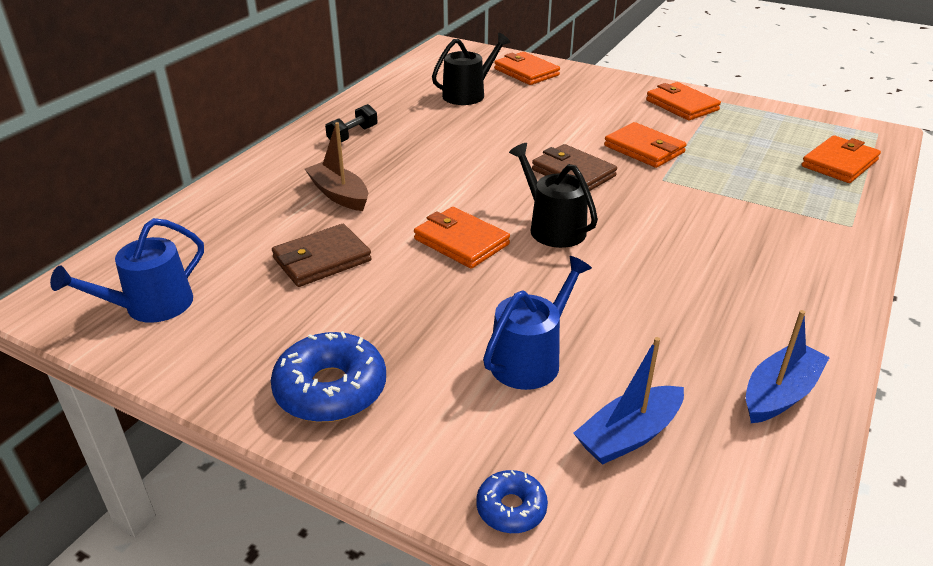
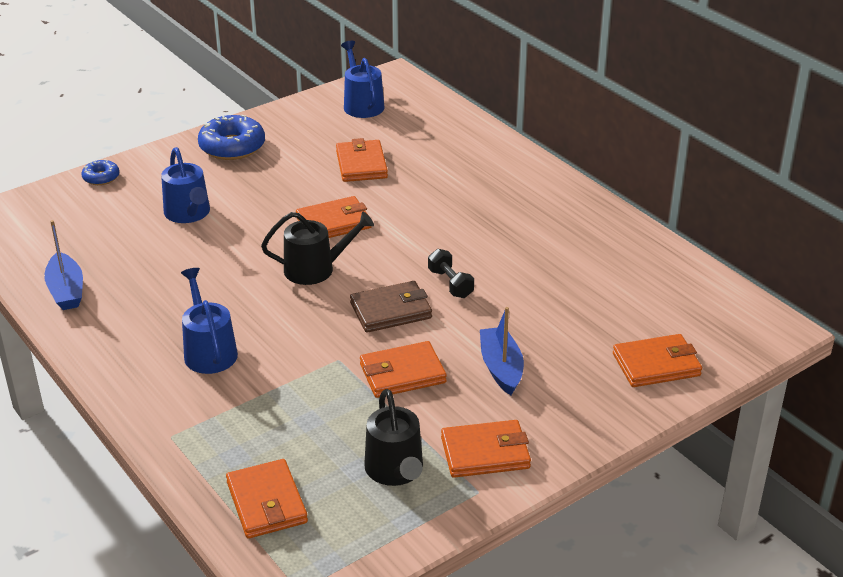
camera: 115 degrees right, 0 degrees up
(322, 259) = (361, 164): brown wallet -> orange wallet
(339, 195) = (446, 186): brown boat -> none
(353, 135) = (553, 212): black dumbbell -> black dumbbell (450, 284)
(468, 94) = (611, 302): black watering can -> black watering can (395, 470)
(629, 435) = (101, 225): blue boat -> blue boat (501, 368)
(736, 245) = (209, 351): none -> blue watering can

